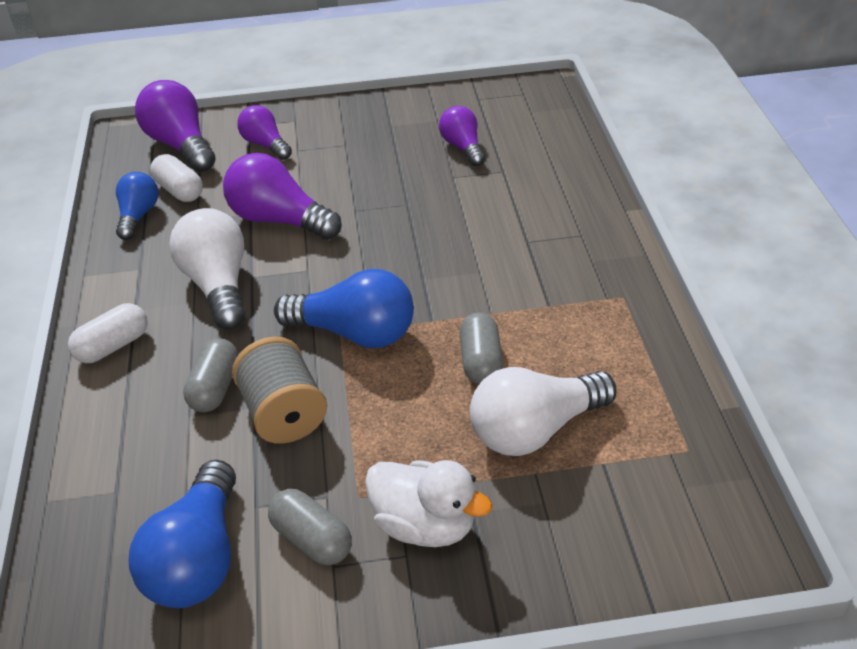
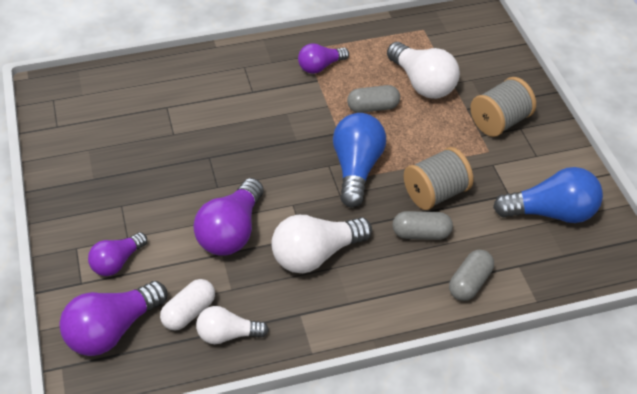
camera: 100 degrees left, 5 degrees up
(113, 346) = (392, 305): white capsule -> none
(138, 216) = (228, 335): blue light bulb -> white light bulb
(312, 539) = (523, 166): grey capsule -> grey capsule (469, 283)
(425, 525) = (499, 122): white duck -> grey spool
(463, 147) = (132, 130): purple light bulb -> purple light bulb (320, 66)

